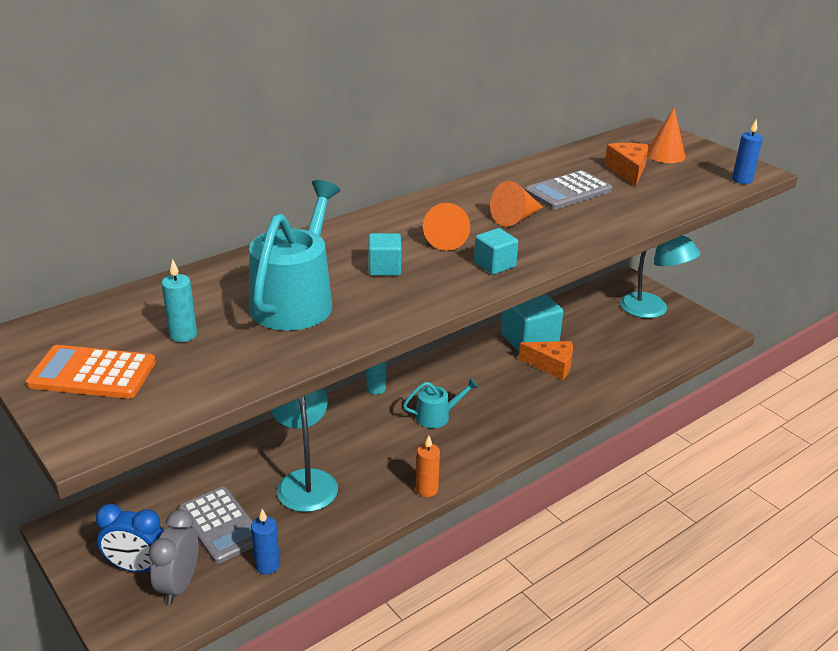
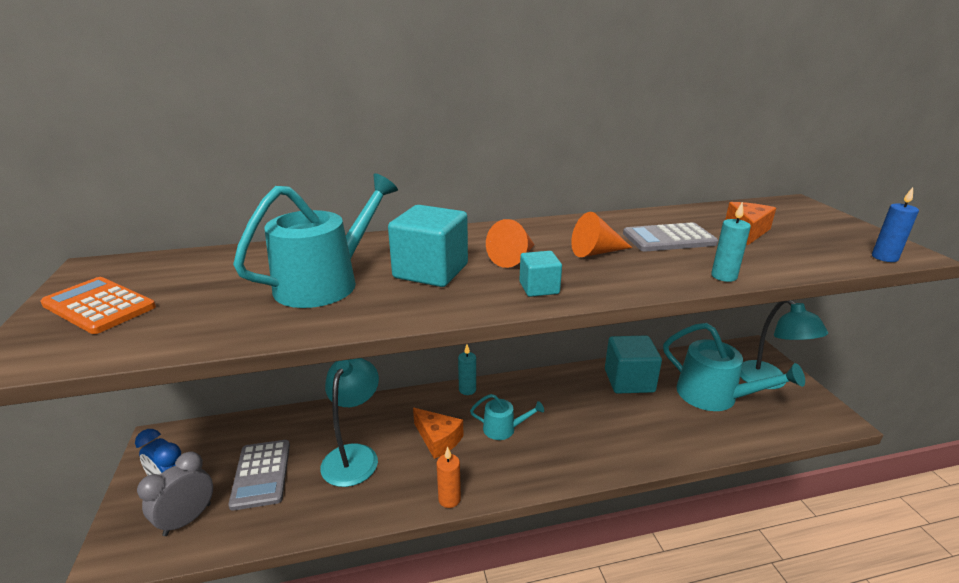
camera: 25 degrees right, 5 degrees down
(183, 335) = (204, 291): turquoise candle -> turquoise candle (724, 276)
(267, 565) = (265, 527): blue candle -> none
(384, 268) = (431, 271): turquoise cube -> turquoise cube, size x1.85
(551, 365) = (638, 410): orange cheese -> orange cheese (438, 439)
(611, 335) = (714, 396): none -> turquoise watering can
(665, 155) = (798, 224): orange cone -> none

